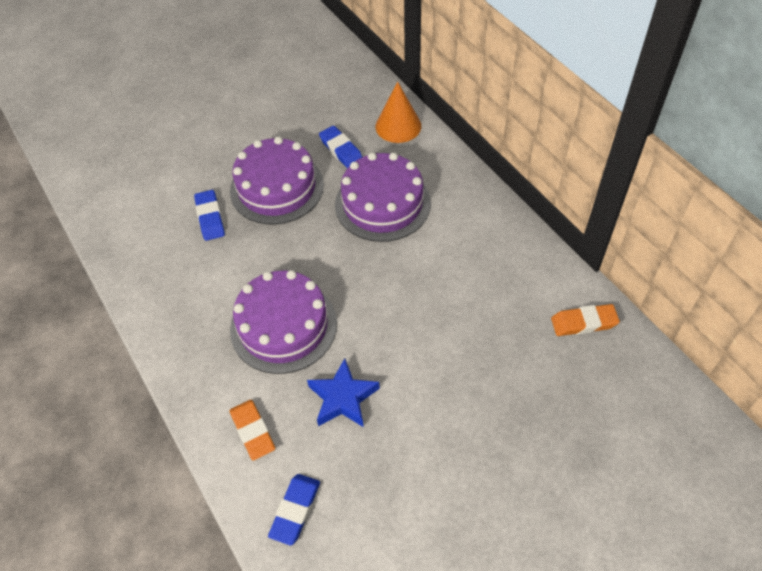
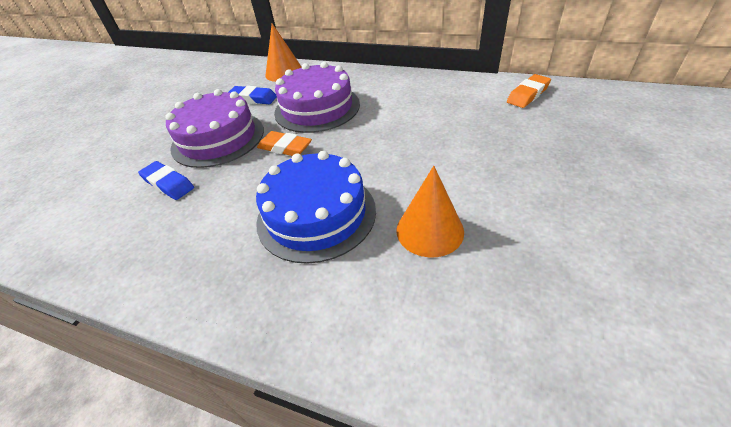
camera: 35 degrees left, 10 degrees down
(252, 431) = (377, 315): orange eraser -> orange eraser (285, 148)
(283, 326) = (316, 214): purple cake -> blue cake
(295, 510) = (505, 356): blue eraser -> none
(343, 398) = (429, 230): blue star -> orange cone

